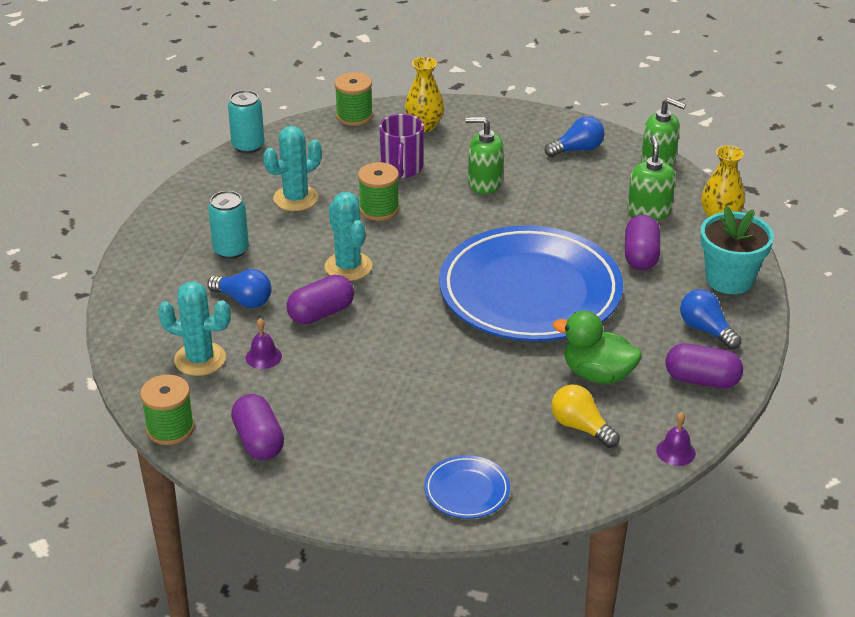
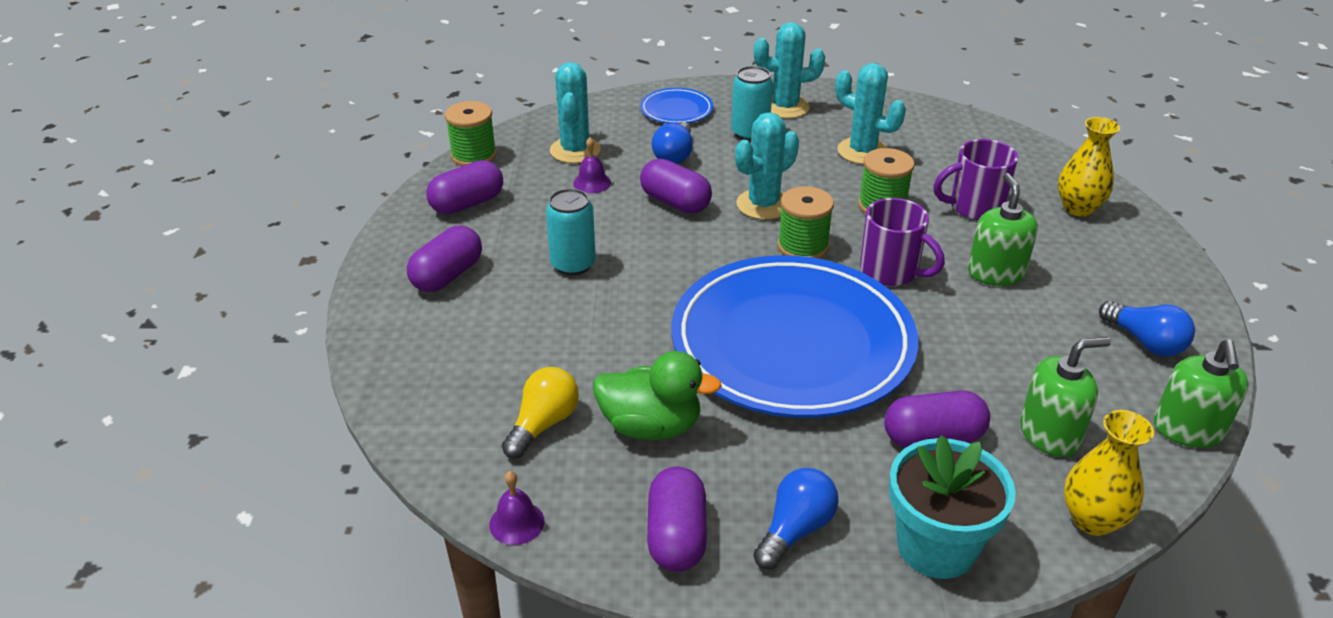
camera: 75 degrees right, 0 degrees up
(198, 221) = (785, 107): none -> turquoise cactus
(248, 146) = (933, 107): turquoise can -> turquoise can (573, 264)
(354, 116) = (1051, 158): green spool -> green spool (802, 246)
(371, 463) = (447, 276): none -> purple capsule
(464, 227) = (891, 272): none -> purple mug
(467, 490) = (415, 347): blue plate -> blue plate (676, 110)
(597, 374) = (651, 426): green duck -> green duck turned 90 degrees clockwise

